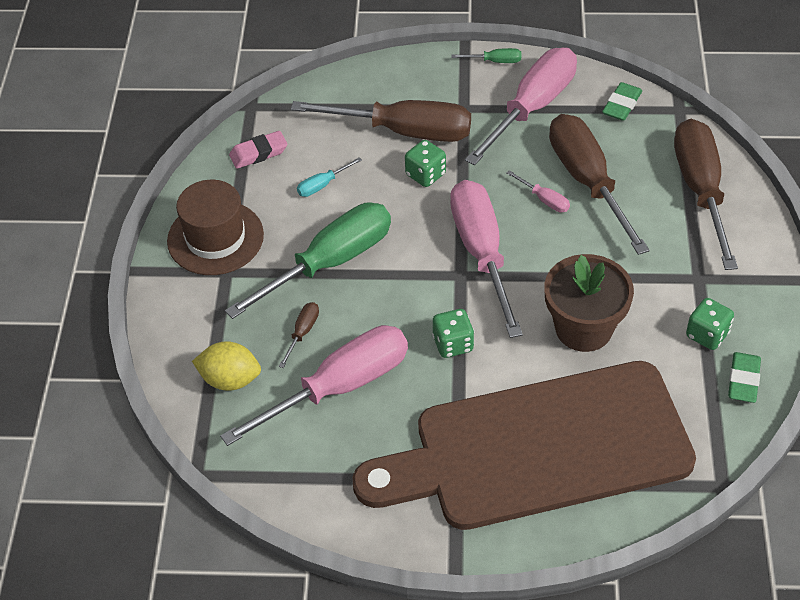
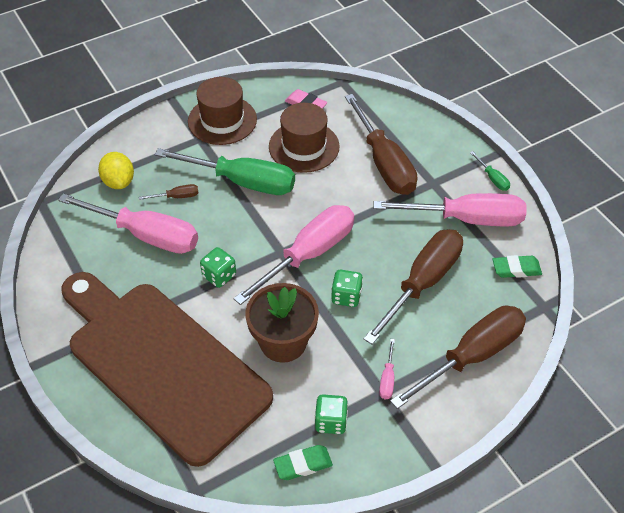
camera: 55 degrees right, 0 degrees up
(322, 185) = (304, 147): turquoise screwdriver -> brown hat
(425, 174) = (355, 192): green dice -> green dice (346, 296)
(544, 200) = (384, 266): pink screwdriver -> pink screwdriver (387, 378)

